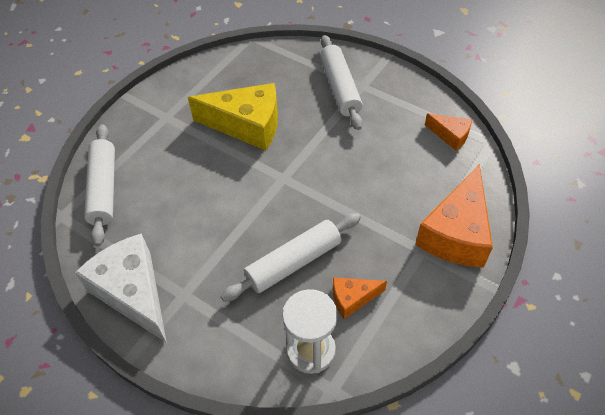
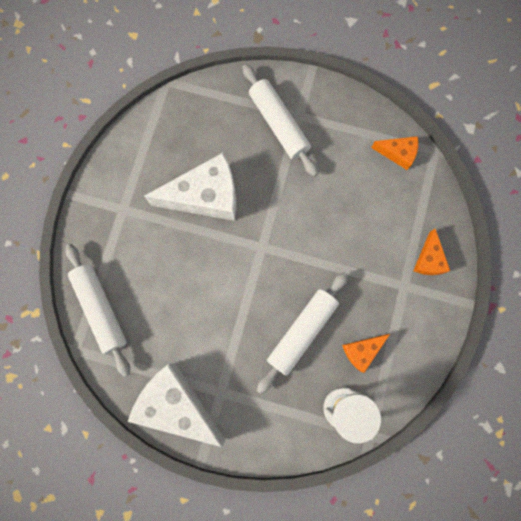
camera: 20 degrees left, 25 degrees up
(247, 125) = (206, 196): yellow cheese -> white cheese
(456, 233) = (428, 259): orange cheese -> orange cheese, size x0.51

